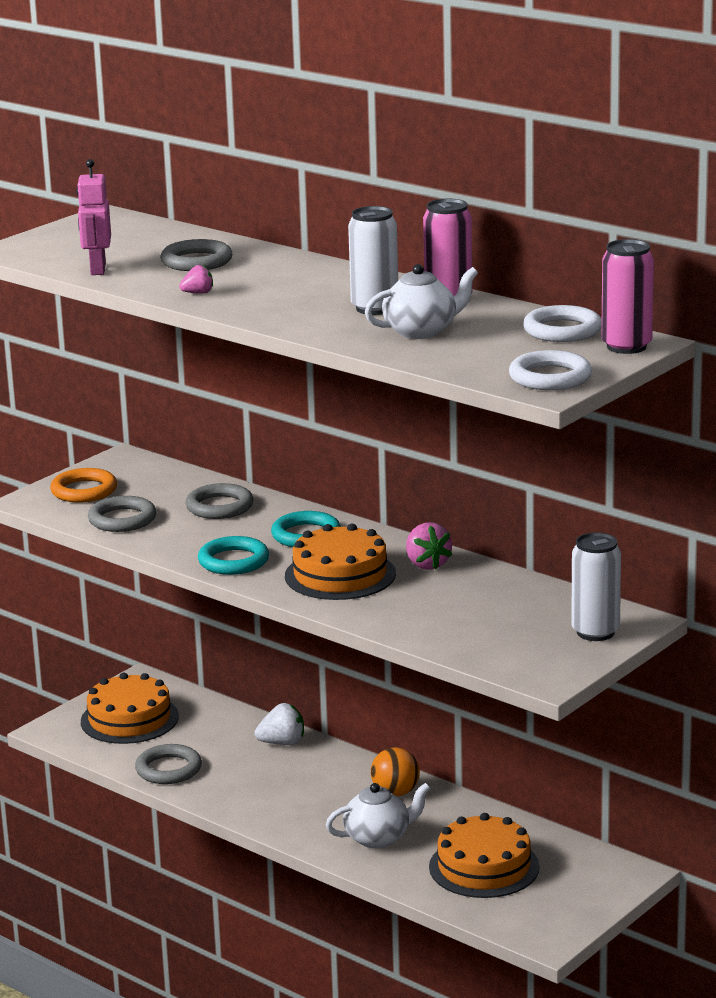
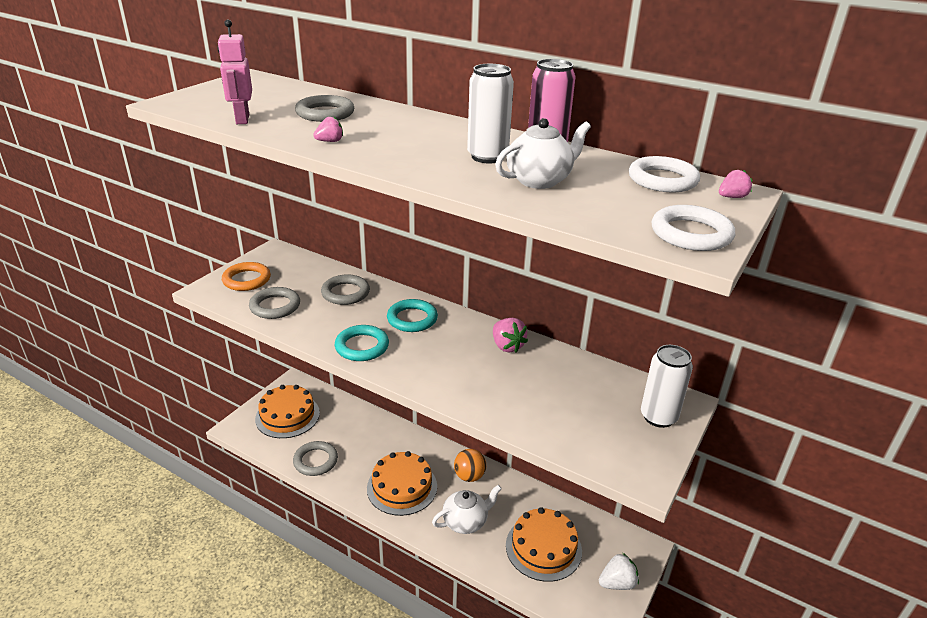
camera: 10 degrees left, 10 degrees up
(282, 743) = (389, 433): white strawberry -> white strawberry (617, 583)
(340, 575) = (445, 359): orange cake -> orange cake (402, 487)
(626, 346) = (732, 197): pink can -> pink strawberry

